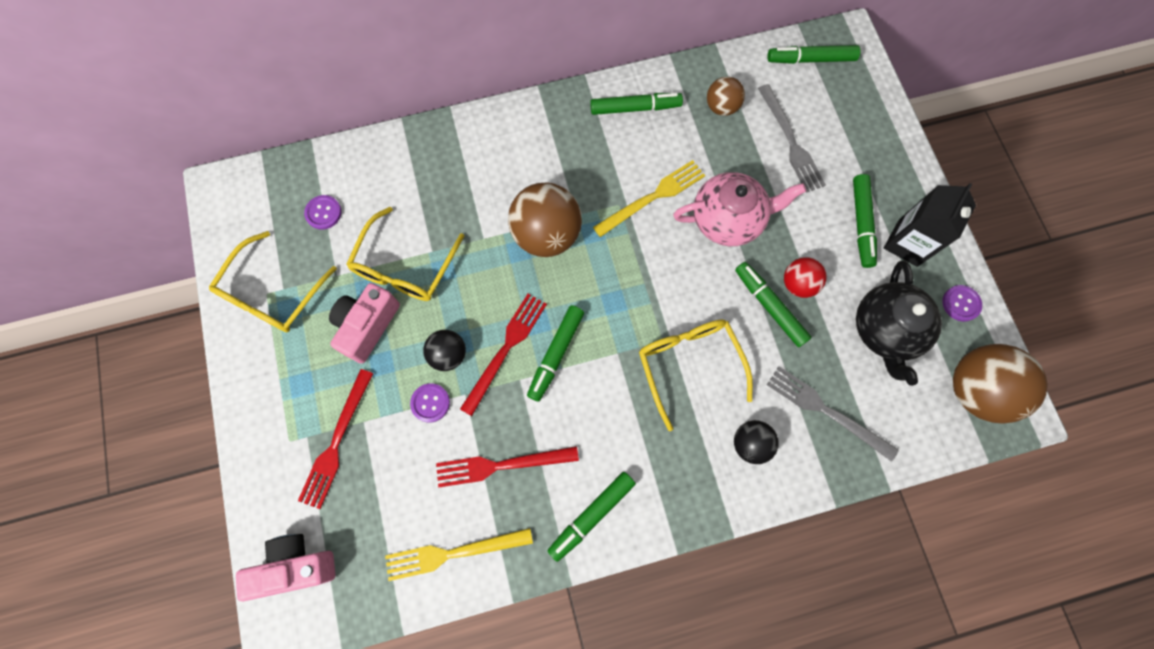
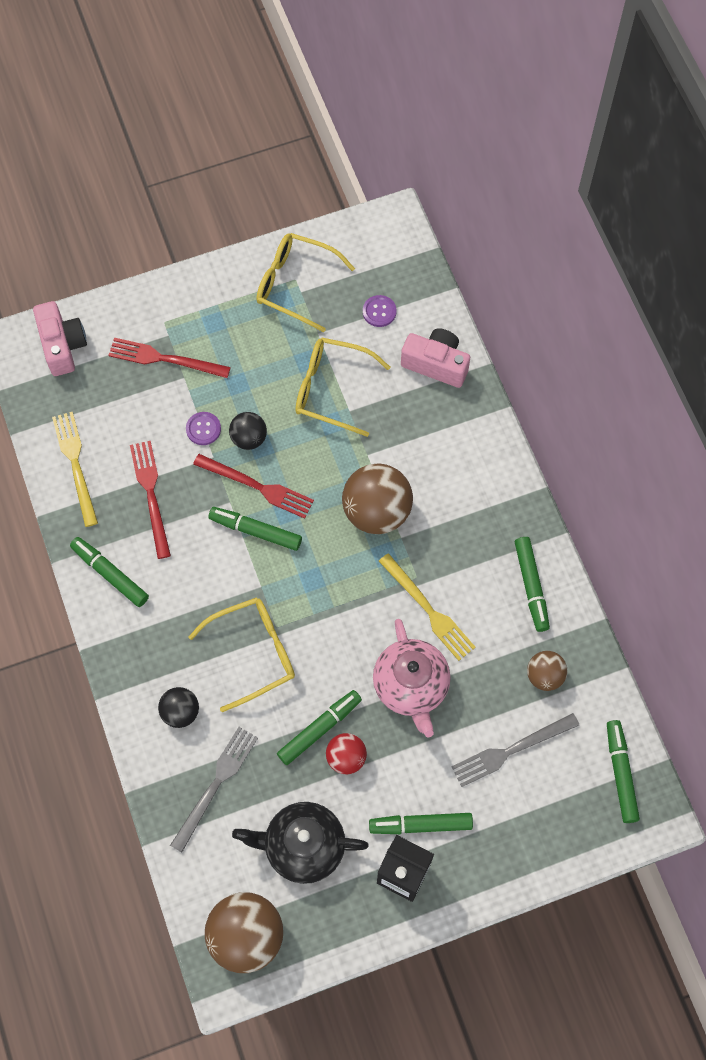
camera: 85 degrees right, 5 degrees down
(367, 326) = (271, 367): pink camera -> pink camera (436, 364)
(961, 303) = (339, 928): purple button -> none

